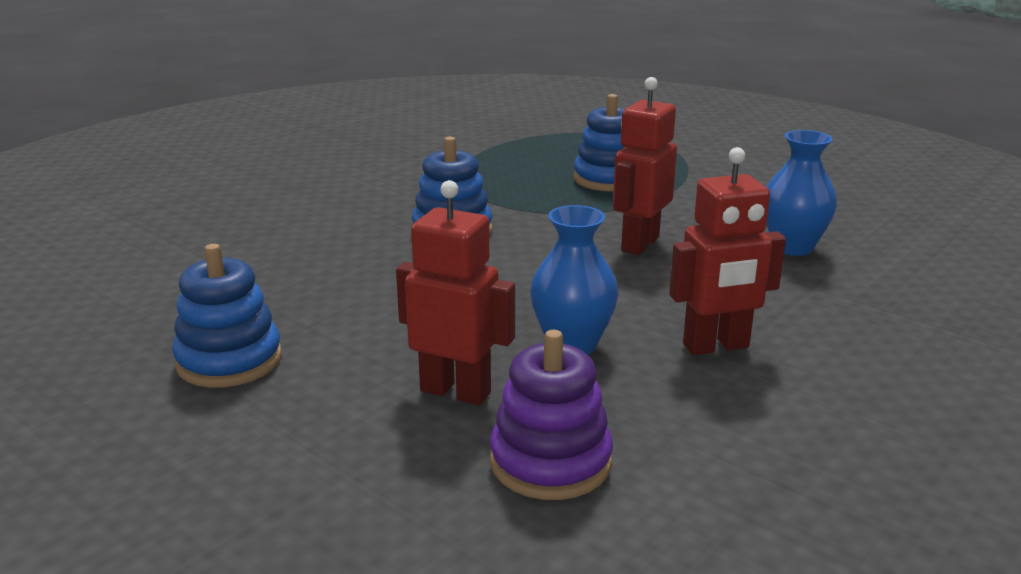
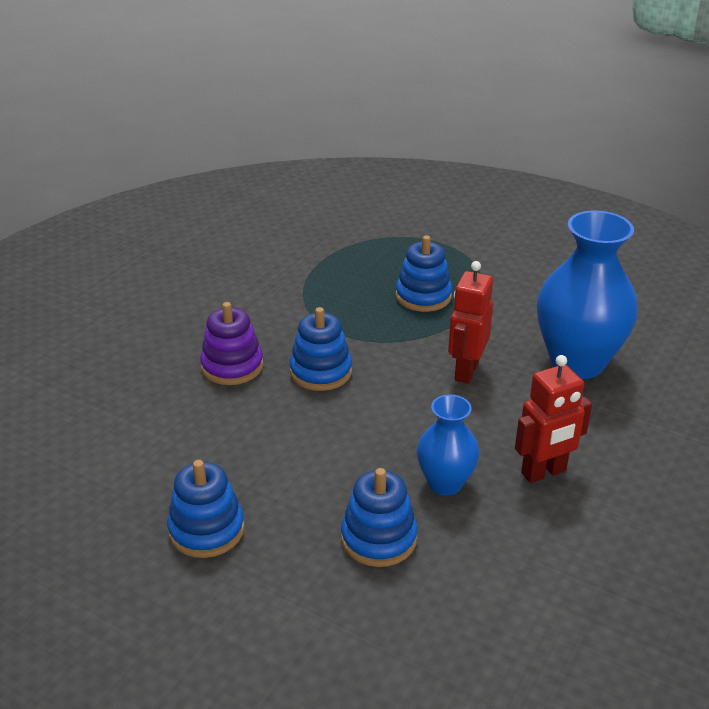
camera: 10 degrees left, 10 degrees up
(456, 391) = (379, 538): red robot -> blue stacking toy
(550, 462) = (461, 592): purple stacking toy -> purple stacking toy (232, 366)
(792, 247) = (577, 362): blue vase -> blue vase, size x1.82

